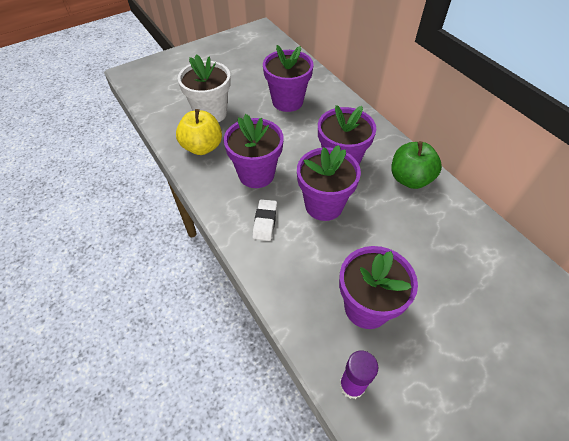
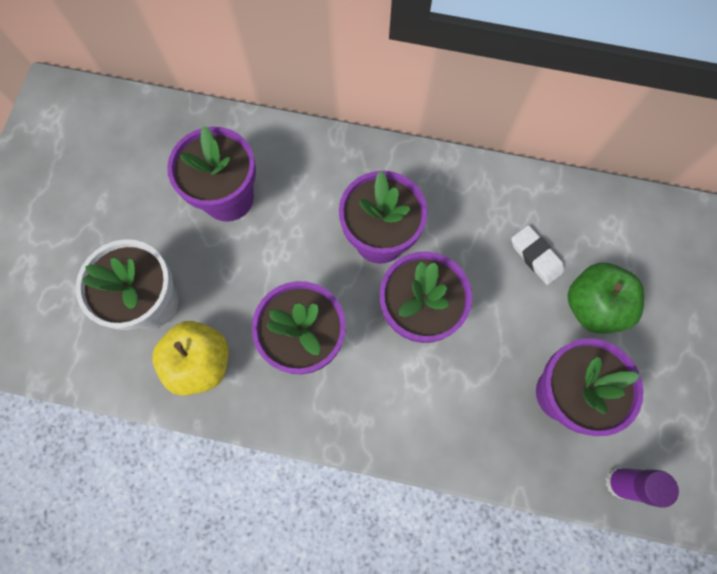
camera: 45 degrees left, 20 degrees up
(265, 222) = (380, 393): white eraser -> white eraser (536, 256)
(410, 179) = (468, 196): green apple -> green apple (593, 306)

